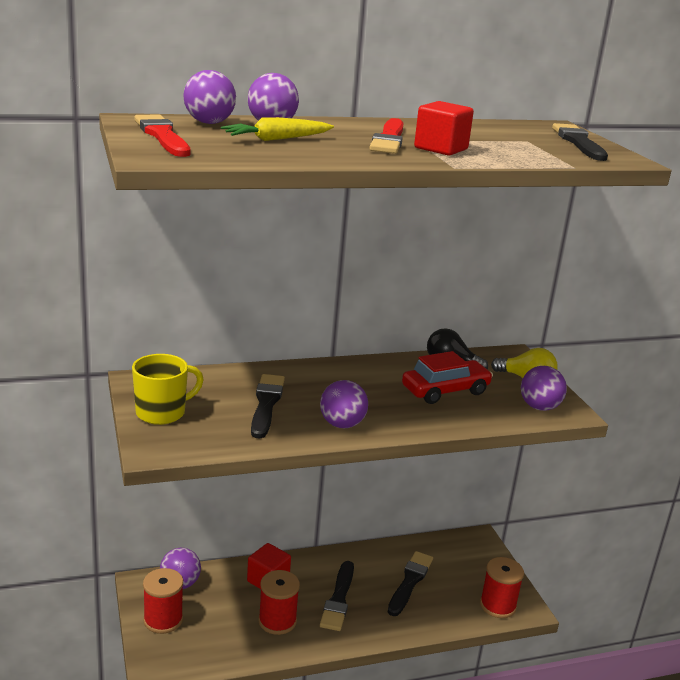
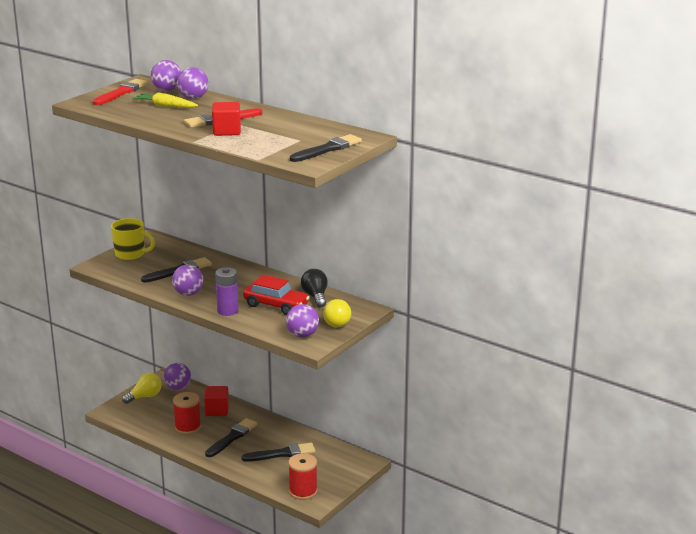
camera: 55 degrees right, 0 degrees up
(163, 620) = (145, 397): red spool -> yellow light bulb
(338, 599) = (232, 437): black brush -> black brush turned 150 degrees clockwise
(424, 421) = (227, 311): none -> purple battery

